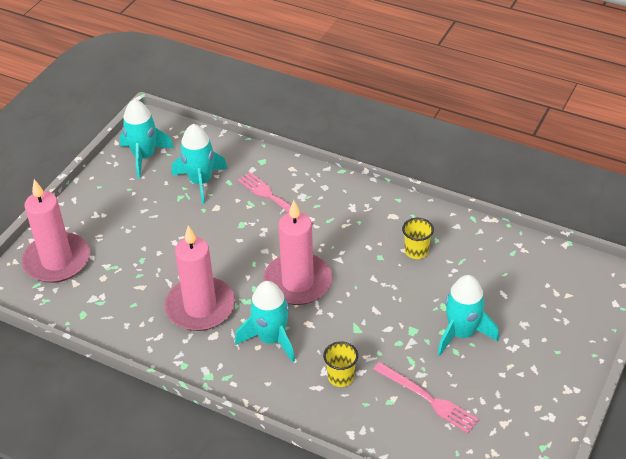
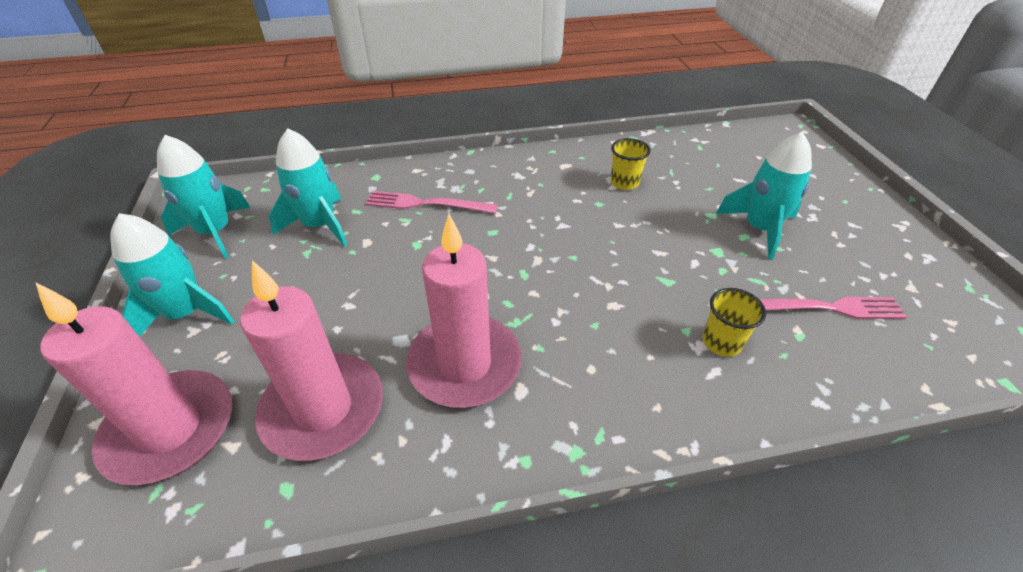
camera: 40 degrees left, 0 degrees up
(271, 339) = (595, 348): turquoise rocket -> turquoise rocket (186, 313)
(298, 282) = (549, 269): pink candle -> pink candle (323, 409)

